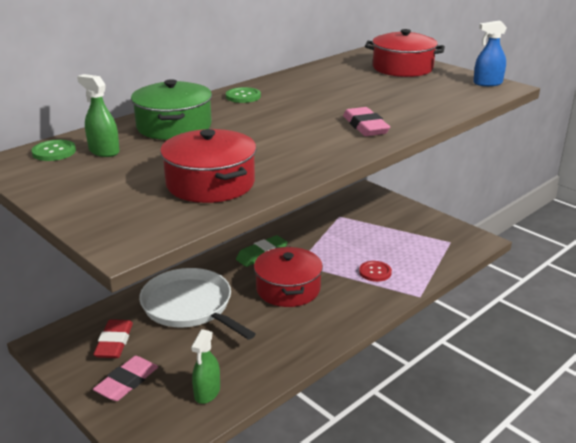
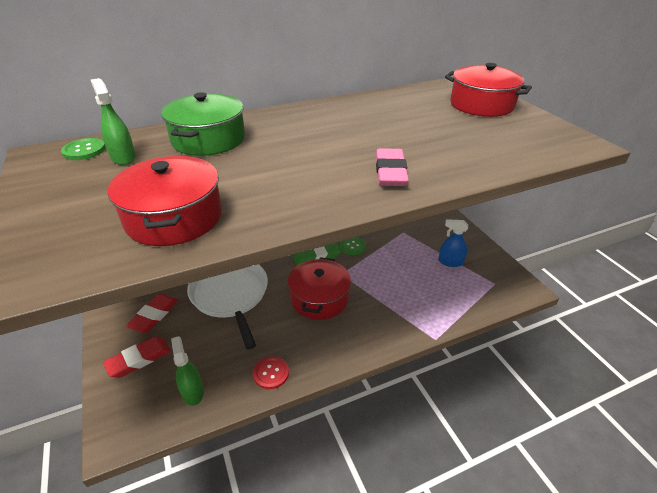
camera: 20 degrees right, 10 degrees up
(127, 382) = (139, 359): pink eraser -> red eraser
(207, 392) = (192, 392): green spray bottle -> green spray bottle turned 120 degrees clockwise
(243, 96) = (299, 115): green button -> green button (352, 246)
(375, 272) = (406, 300): red button -> red button (271, 373)
(487, 83) = (567, 137): blue spray bottle -> blue spray bottle (450, 262)

